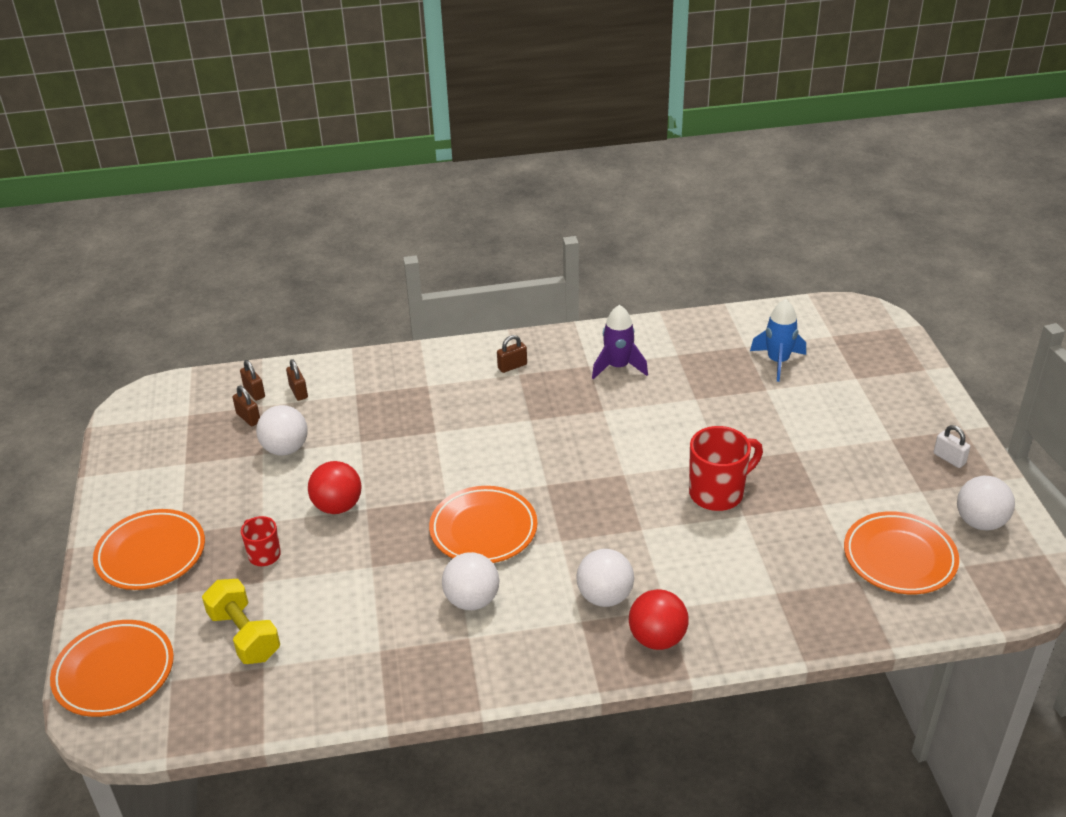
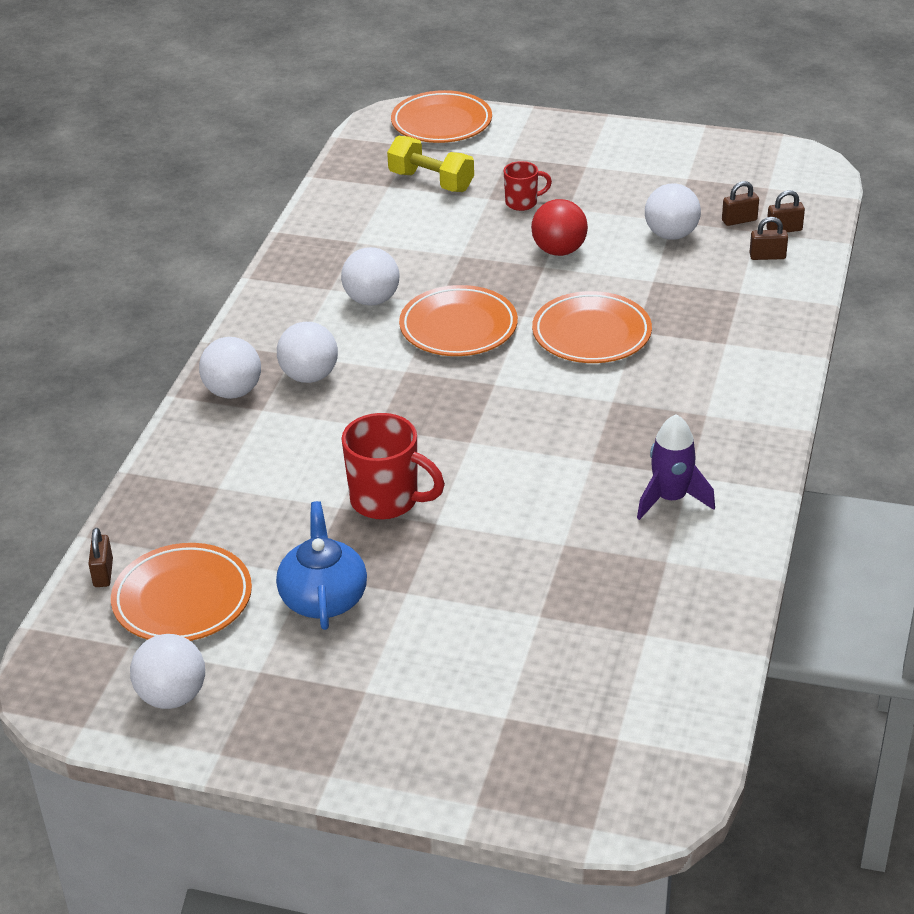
camera: 115 degrees right, 0 degrees up
(151, 554) = (568, 149): orange plate -> orange plate (591, 334)
(244, 635) = (431, 182): yellow dumbbell -> yellow dumbbell turned 45 degrees clockwise
(512, 366) = (725, 413): brown padlock -> brown padlock (103, 573)
(657, 638) = (233, 392): red ball -> white ball
(718, 493) = (387, 500): red mug -> red mug turned 60 degrees counterclockwise
(778, 361) = (591, 652): blue rocket -> none
(835, 487) = (323, 598): none -> blue teapot
(949, 458) = (290, 728): white padlock -> none

